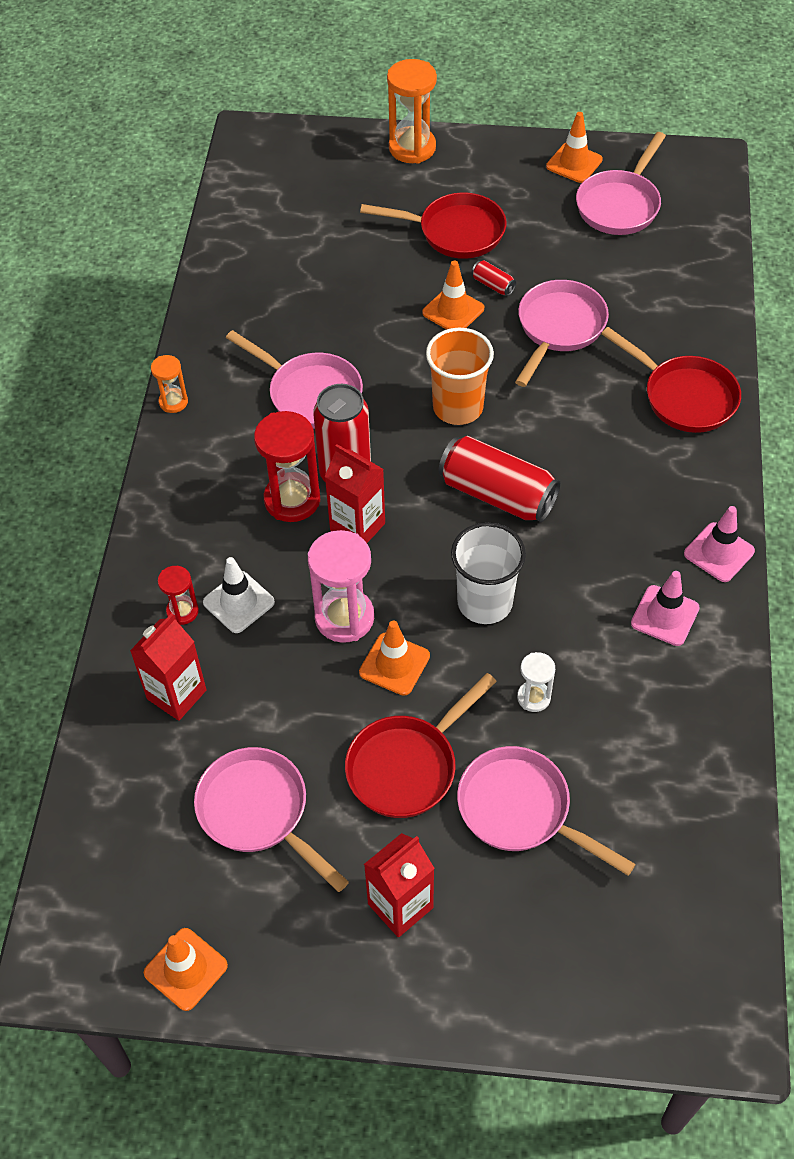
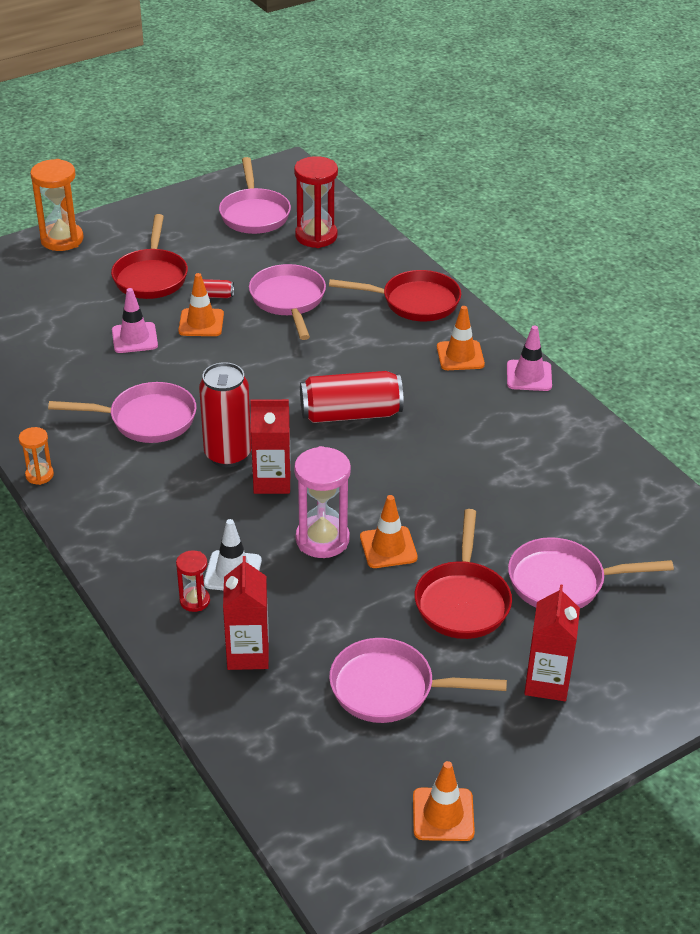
camera: 40 degrees left, 15 degrees down
(292, 500) = (204, 490): red hourglass -> red hourglass (316, 236)
(455, 232) = (151, 276): red pan -> red pan turned 120 degrees clockwise
(458, 407) = (267, 377): orange cup -> none
(485, 602) = (410, 479): white cup -> none
(533, 697) = (502, 515): white hourglass -> none
(574, 163) = (195, 203): orange traffic cone -> orange traffic cone (460, 356)
(665, 616) = (533, 426): pink traffic cone -> pink traffic cone (134, 338)

